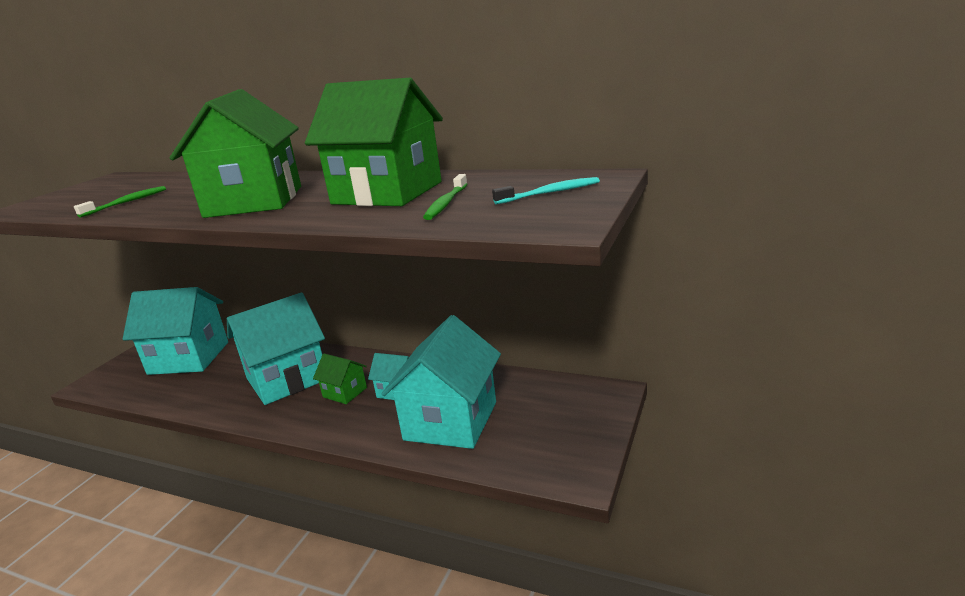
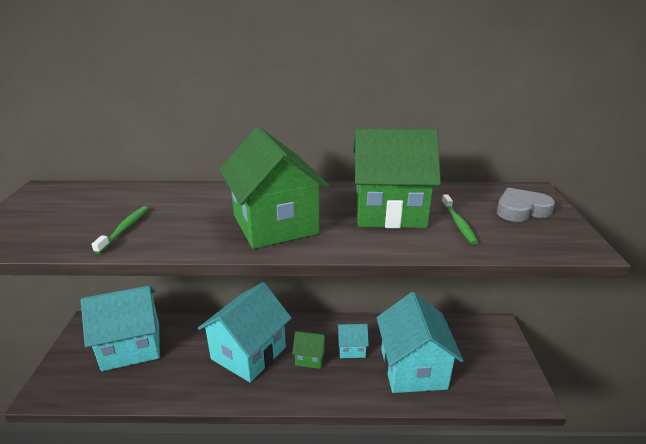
camera: 25 degrees left, 5 degrees up
(550, 193) = (521, 210): turquoise toothbrush -> grey heart

